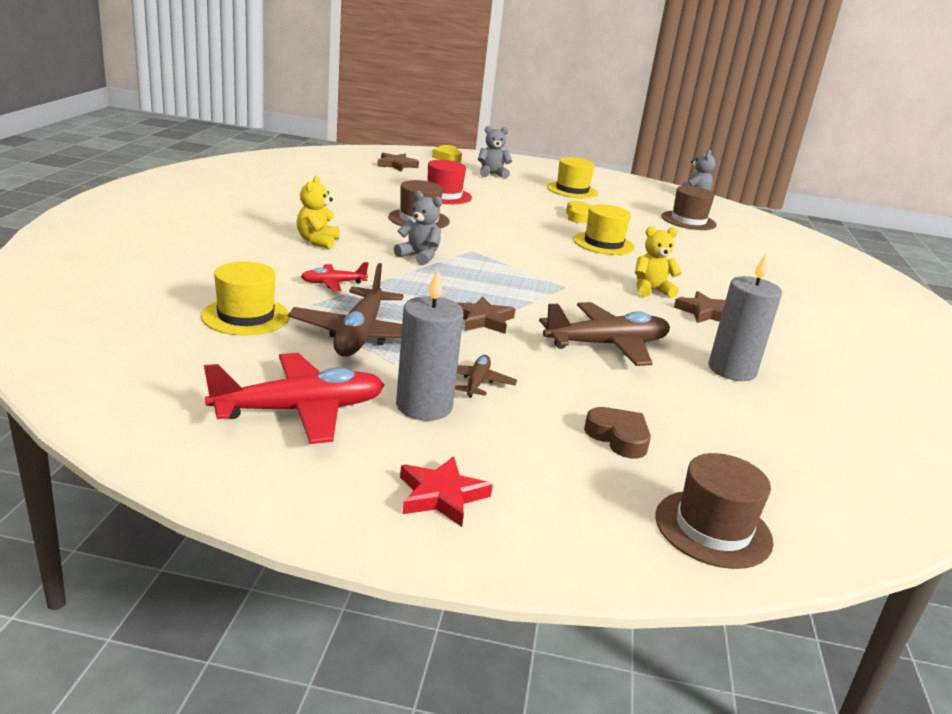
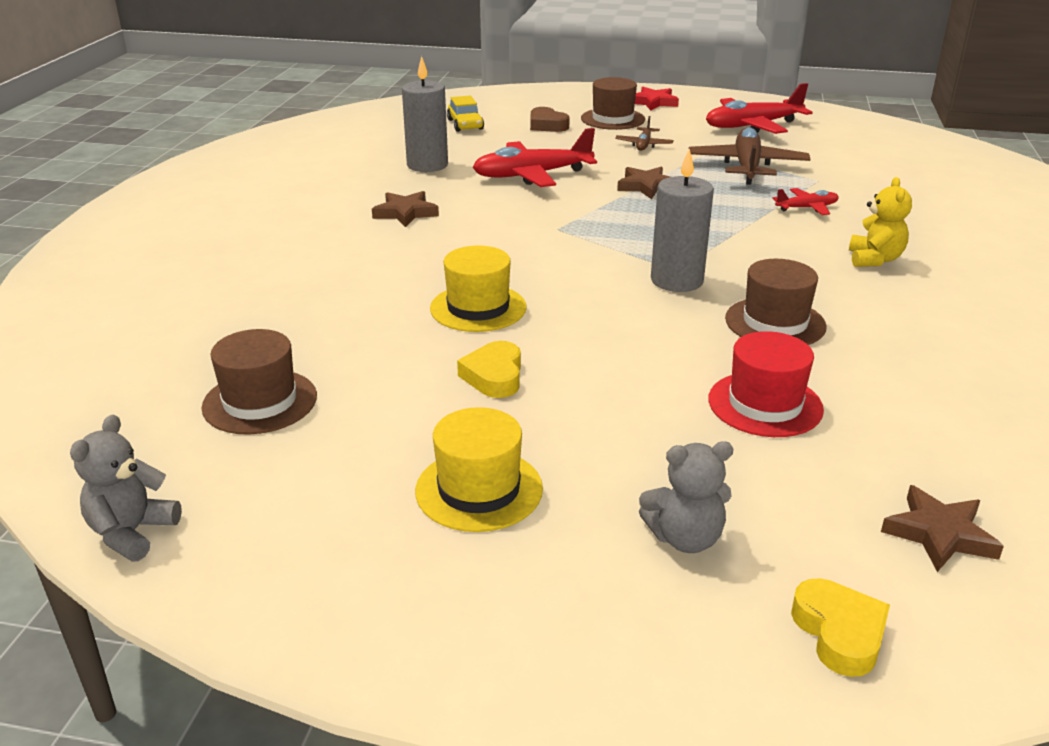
camera: 175 degrees left, 5 degrees up
(246, 316) = (849, 173): yellow hat -> none
(419, 256) = (739, 251): grey teddy bear -> none
(424, 406) = (676, 132): grey candle -> grey candle (677, 280)
(607, 345) = (532, 175): brown plane -> red plane
(651, 290) = (452, 234): yellow teddy bear -> none
(713, 528) = (510, 99): brown hat -> brown hat (613, 119)
(741, 449) = (465, 124): none -> yellow car

